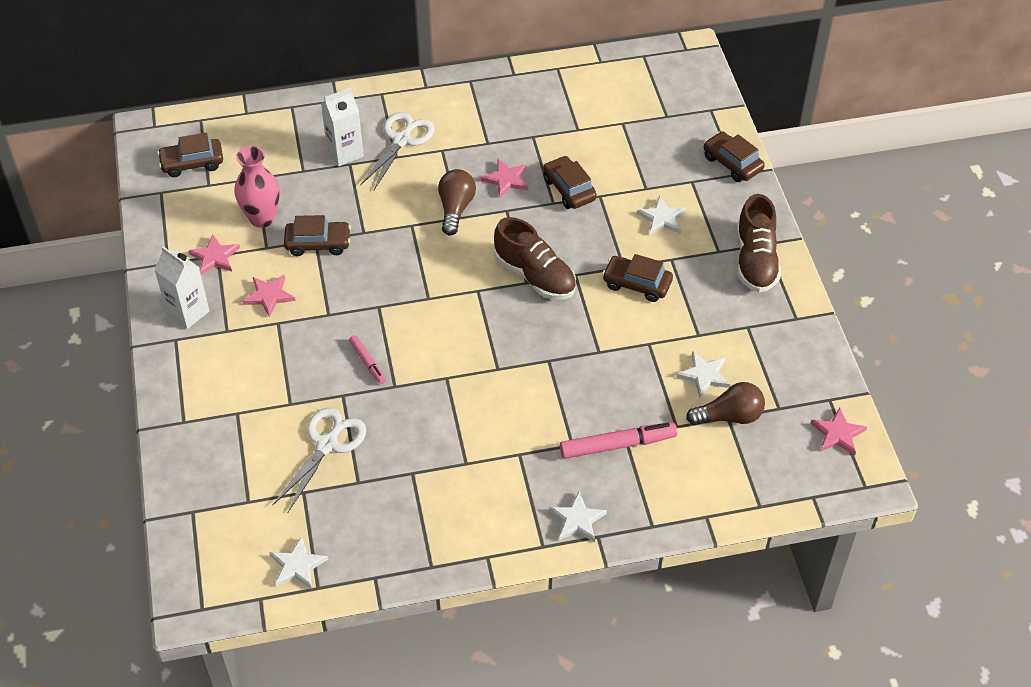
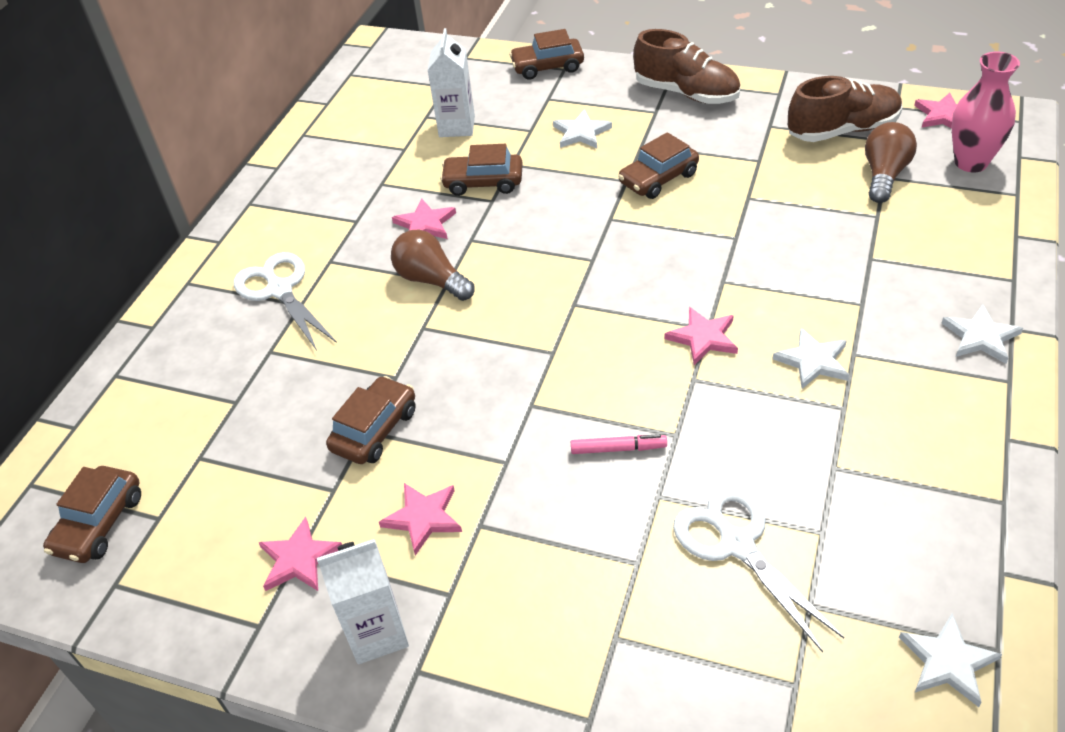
camera: 55 degrees left, 5 degrees down
(262, 218) = (277, 476): pink vase -> pink vase (970, 162)
(345, 153) = (247, 349): white carton -> white carton (457, 126)
(486, 369) = (703, 338): none -> pink star
(535, 276) = (588, 249): brown shoe -> brown shoe (842, 130)
(617, 445) = (882, 267): pink marker -> none
(704, 375) = (818, 174): white star -> white star (813, 361)

